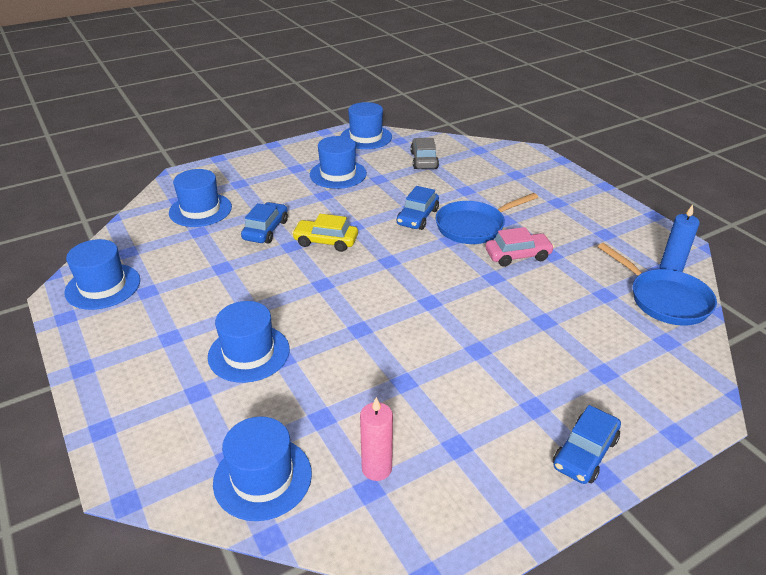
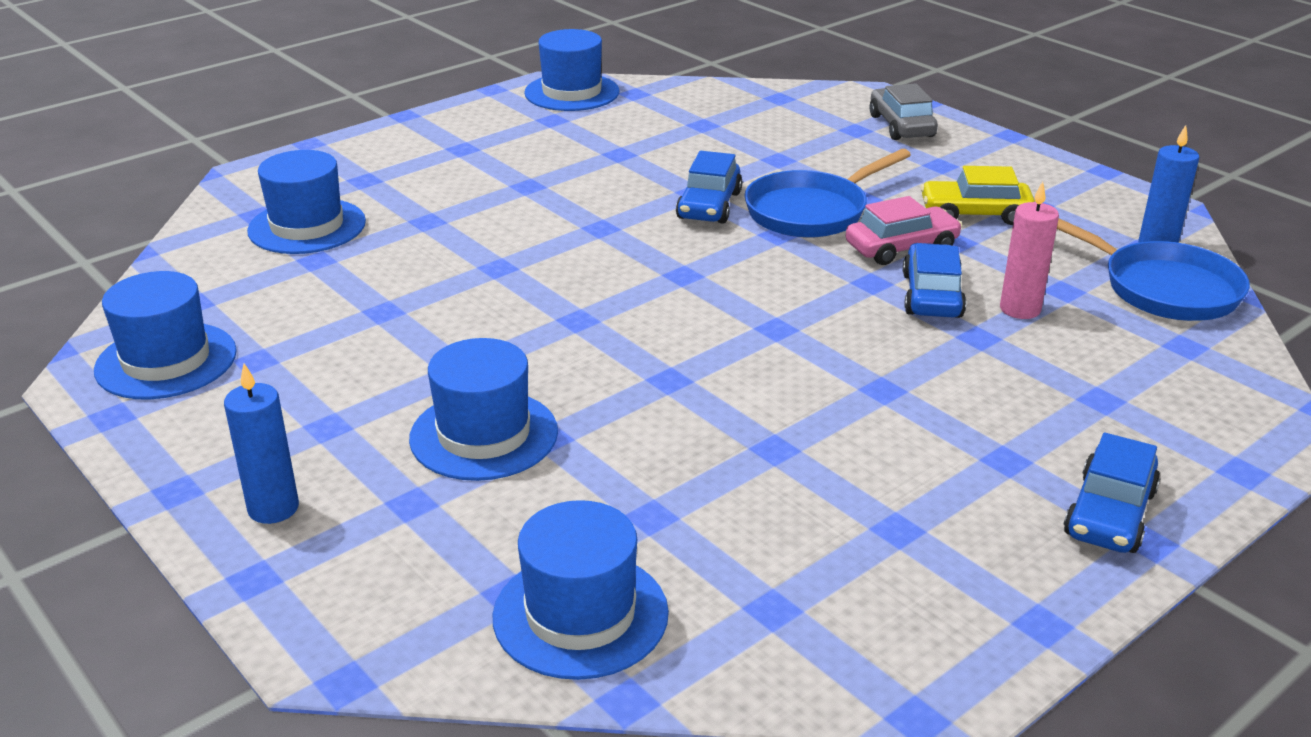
camera: 10 degrees left, 5 degrees down
(126, 386) = (273, 508): none -> blue candle
(266, 230) = (442, 247): blue car -> blue car (931, 295)
(326, 241) = (559, 255): yellow car -> yellow car (975, 214)
(338, 174) = (542, 152): blue hat -> none
(376, 468) = (774, 577): pink candle -> pink candle (1020, 309)
(424, 160) = (688, 120): grey car -> grey car (901, 126)

